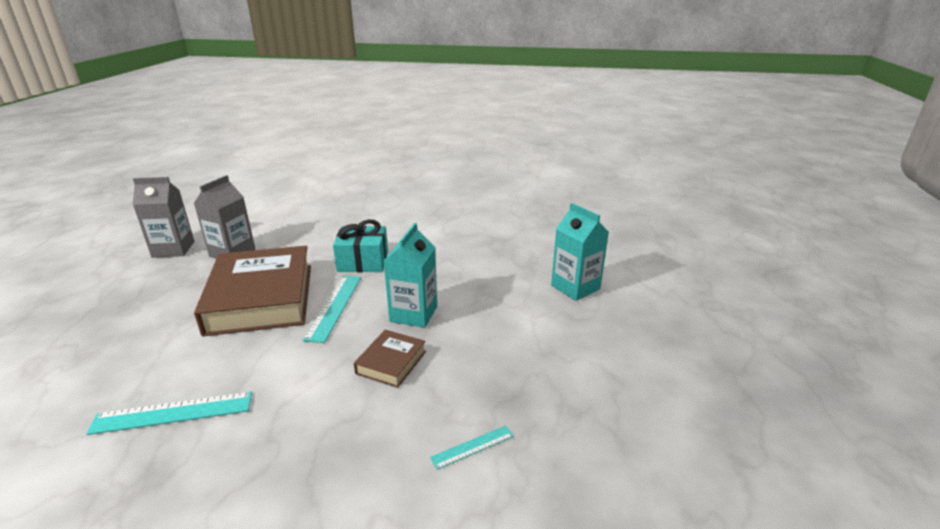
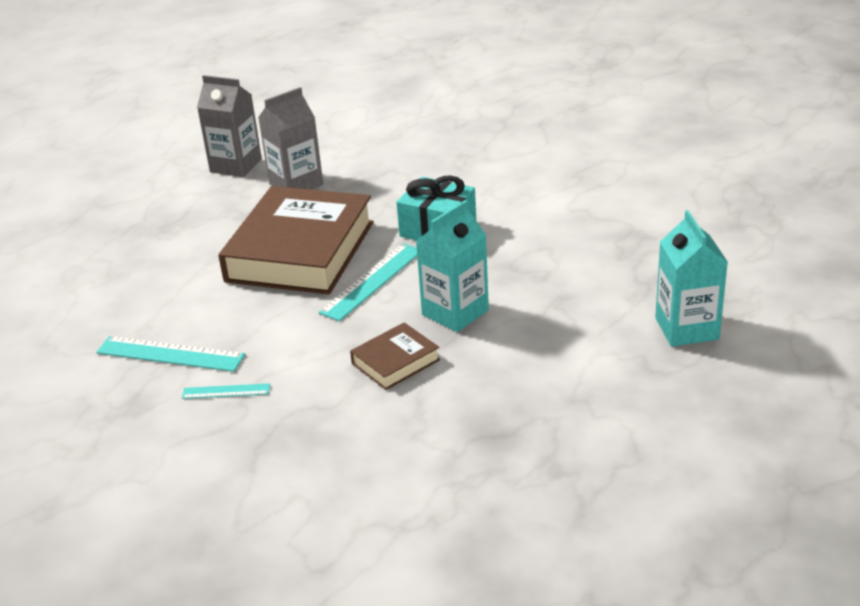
camera: 30 degrees right, 5 degrees up
(472, 447) = (422, 469): turquoise ruler -> turquoise ruler (226, 391)

